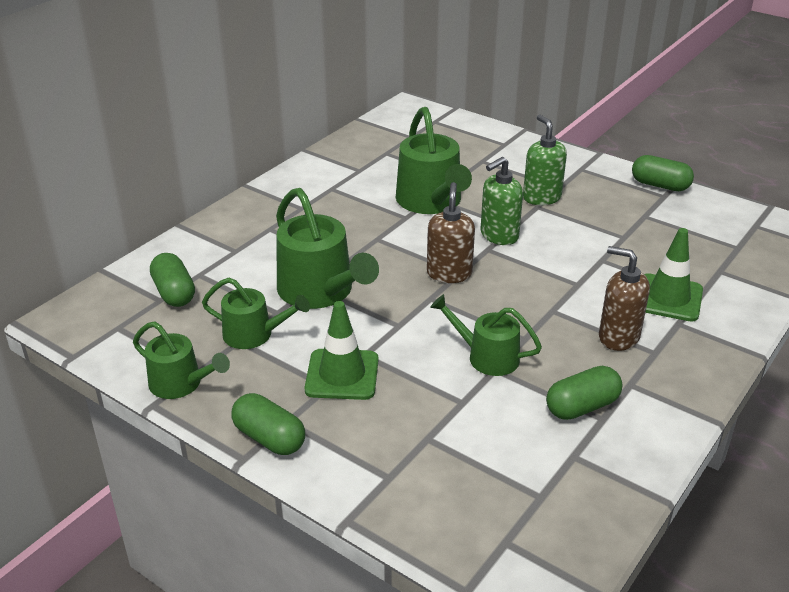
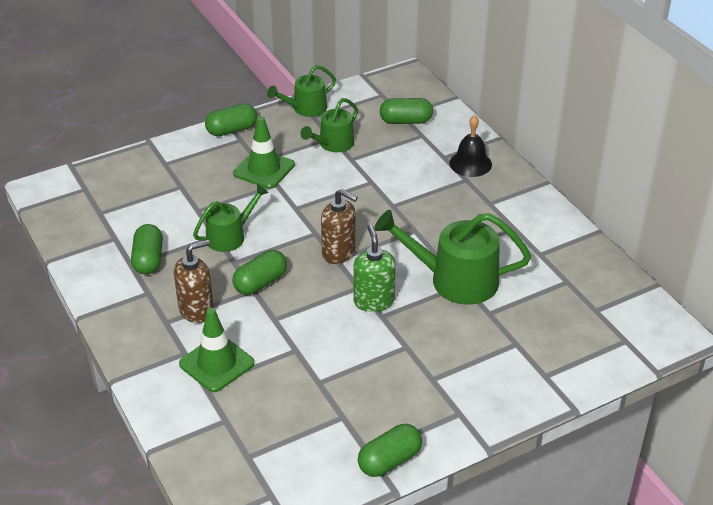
camera: 115 degrees right, 5 degrees up
(239, 231) = (470, 163): none -> black bell
(320, 291) = (361, 183): green watering can -> none
(538, 309) = (260, 283): none -> green capsule
(541, 197) = (419, 356): green soap dispenser -> none

